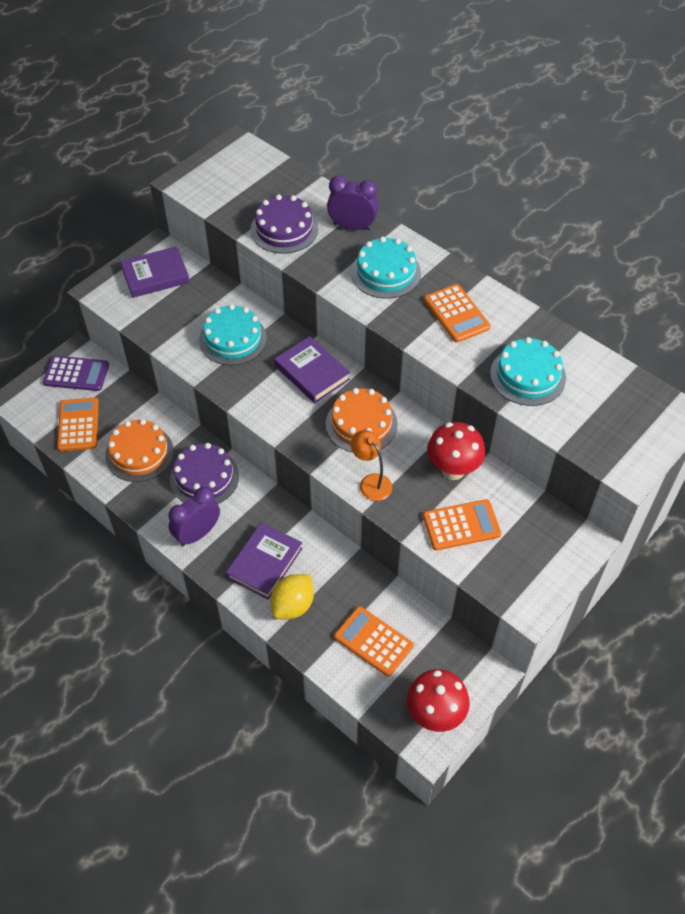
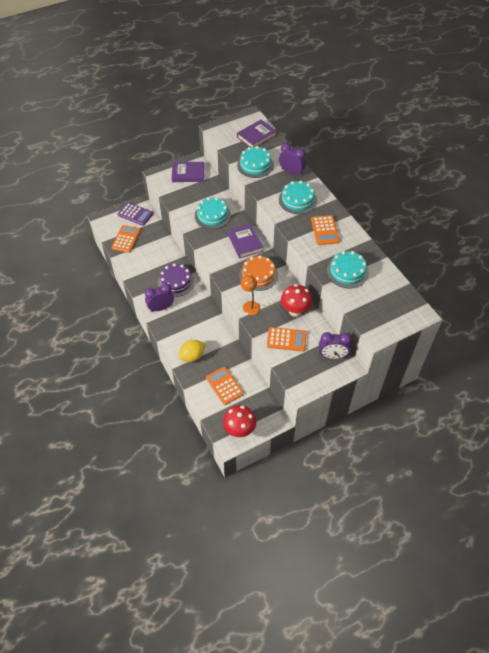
camera: 20 degrees right, 0 degrees up
(139, 453) = (149, 261): orange cake -> none
(264, 563) = (187, 331): purple book -> purple book (256, 136)
(284, 229) = (255, 165): purple cake -> turquoise cake
(551, 530) = (332, 356): none -> purple clock

